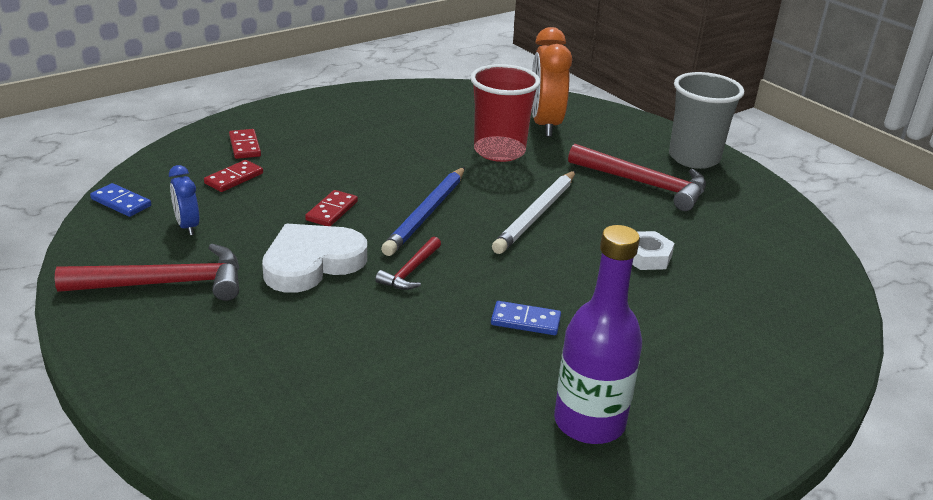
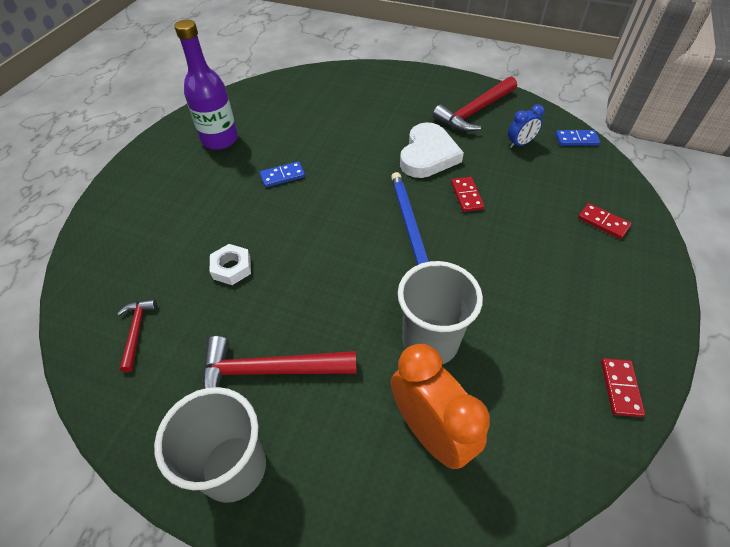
camera: 150 degrees right, 20 degrees up
(187, 226) = (520, 144): blue clock -> blue clock turned 120 degrees clockwise
(234, 178) = (558, 189): red domino -> red domino (620, 388)
(411, 271) = (372, 176): red hammer -> red hammer (136, 331)
(499, 151) = (430, 342): red cup -> grey cup
(536, 215) = (336, 269): white pencil -> none

